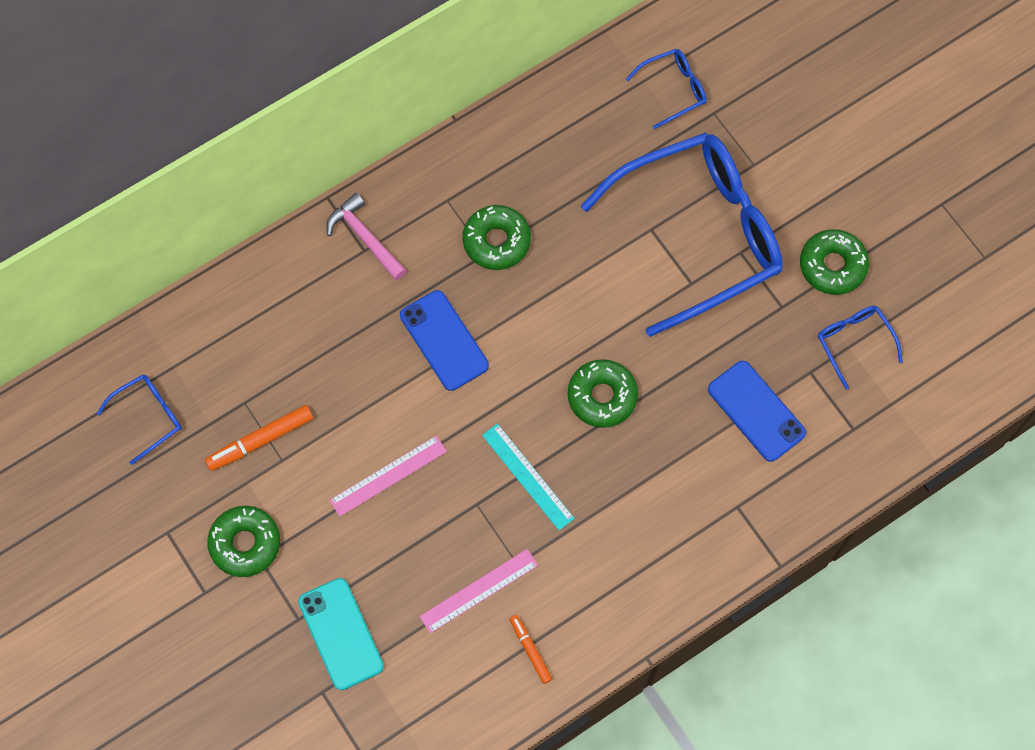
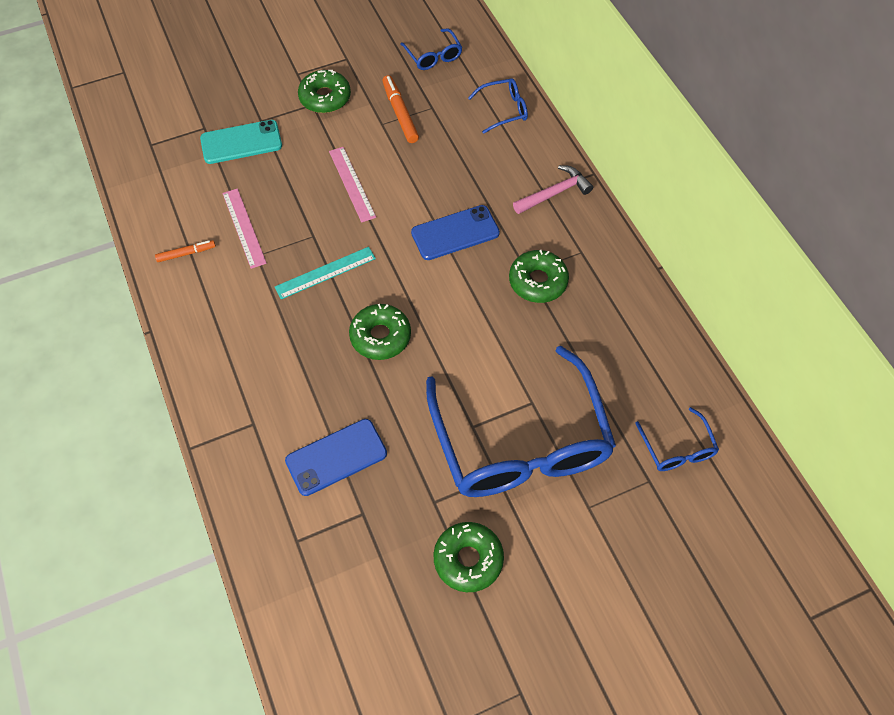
camera: 100 degrees right, 10 degrees down
(854, 342) = (383, 562): blue glasses -> blue glasses (504, 110)

